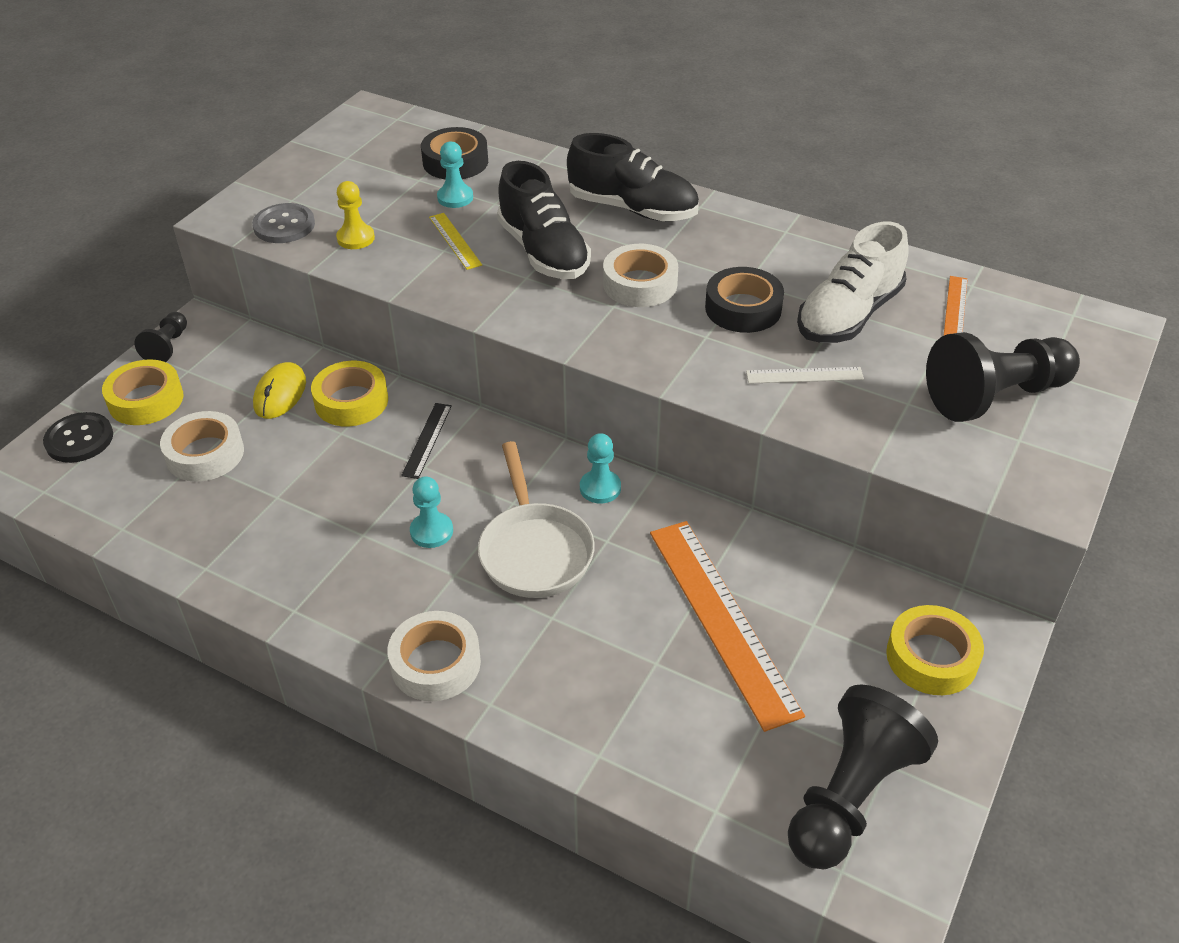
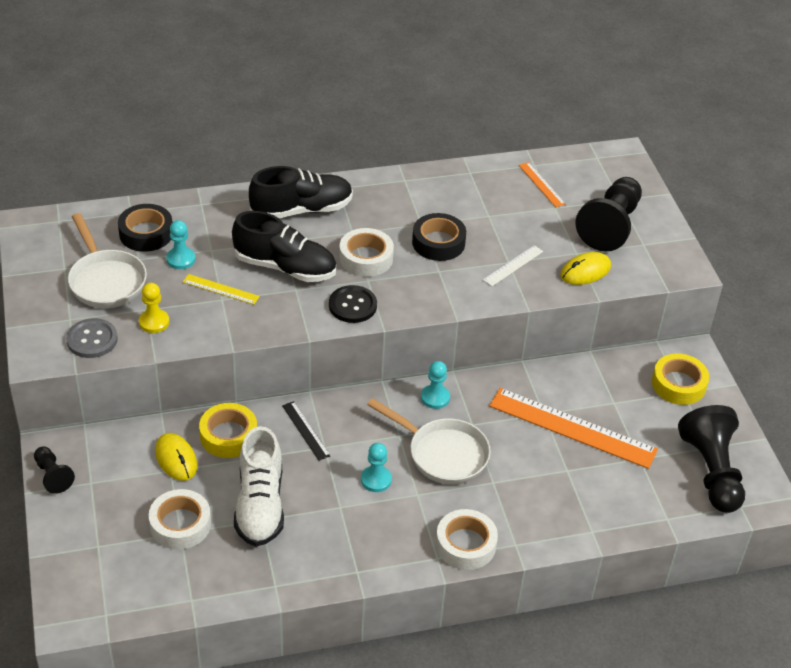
camera: 45 degrees left, 0 degrees up
(79, 439) = (81, 570): black button -> black button (352, 305)
(146, 400) = (90, 518): yellow tape -> none
(365, 183) = (106, 280): none -> white pan
(848, 315) = (495, 217): white shoe -> white shoe (260, 505)
(894, 429) = (585, 271): none -> yellow mouse

